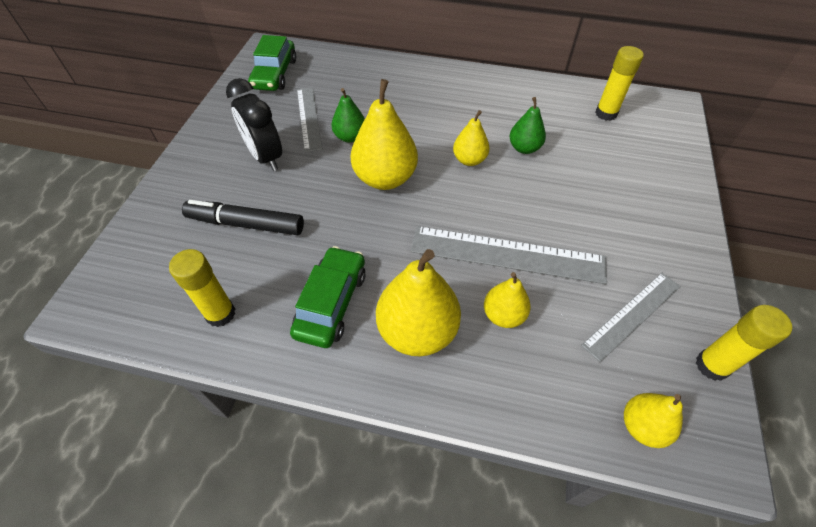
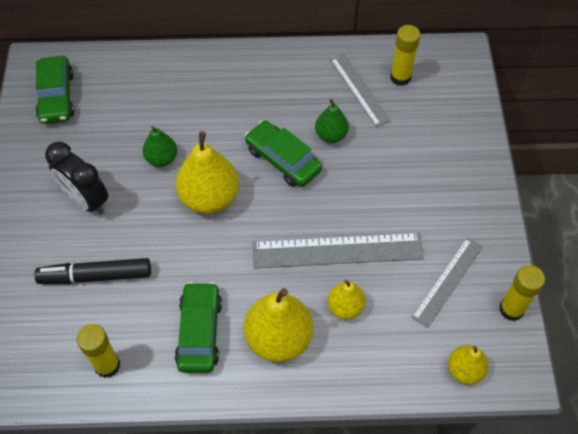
camera: 15 degrees left, 5 degrees up
(309, 118) = (113, 145): grey ruler -> grey ruler (359, 89)
(469, 160) = (283, 160): yellow pear -> green car

